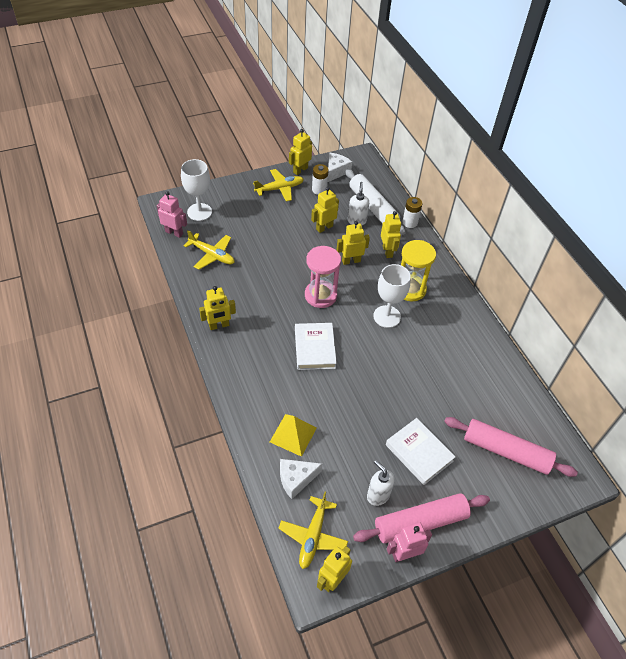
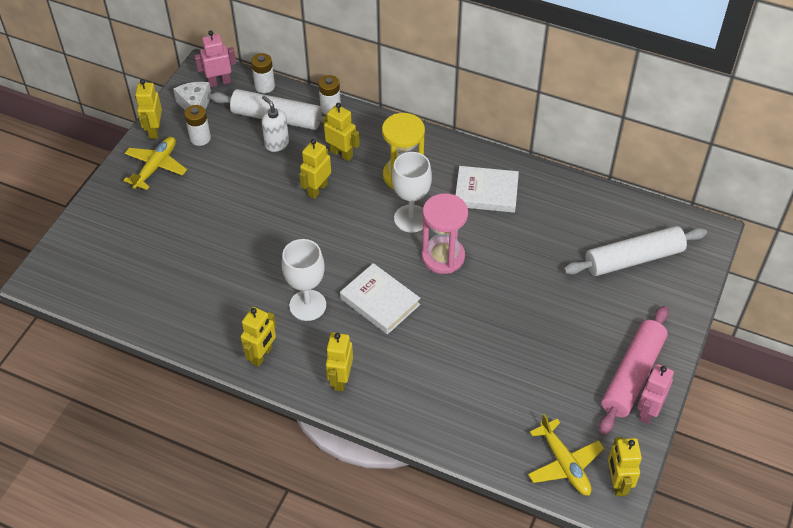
camera: 40 degrees left, 0 degrees up
(174, 232) = (95, 299): pink robot -> pink robot (219, 82)
(199, 212) = (96, 256): white goblet -> white goblet (307, 305)
(212, 255) = (167, 291): yellow plane -> none
(293, 435) = (451, 395): yellow pyramid -> none
(296, 479) = (497, 431): white cheese -> none
(320, 295) = (327, 246): pink hourglass -> pink hourglass (443, 257)
(324, 227) = (252, 175): yellow robot -> yellow robot (340, 379)
(378, 495) = (577, 383): white soap dispenser -> none
(385, 186) = (264, 86): none -> white battery
(419, 453) = (570, 319): white book -> white book (486, 192)
(506, 451) = (633, 258): pink rolling pin -> white rolling pin

